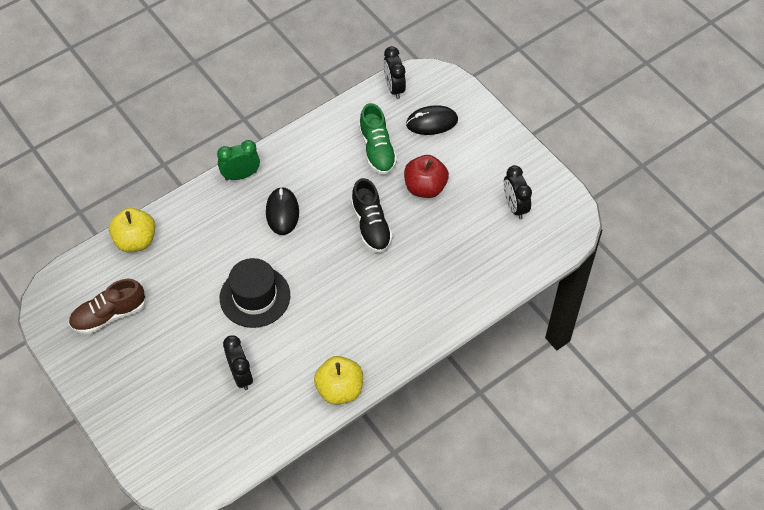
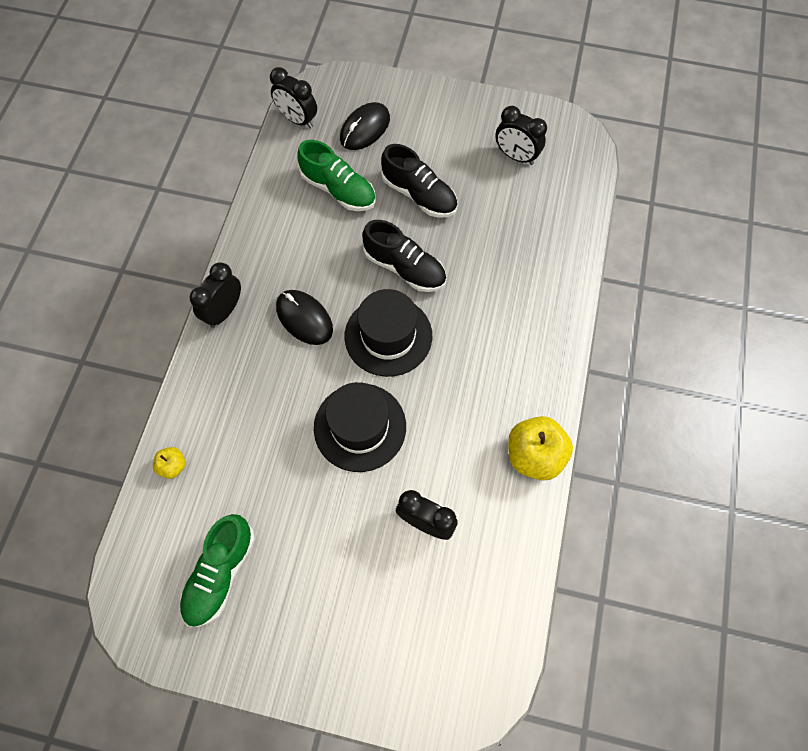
camera: 40 degrees left, 10 degrees up
(109, 315) = (220, 573): brown shoe -> green shoe
(136, 241) = (173, 466): yellow apple -> yellow apple, size x0.50
(241, 175) = (224, 311): green clock -> black clock
(321, 258) = (388, 336): none -> black hat
(425, 187) = (419, 195): red apple -> black shoe

